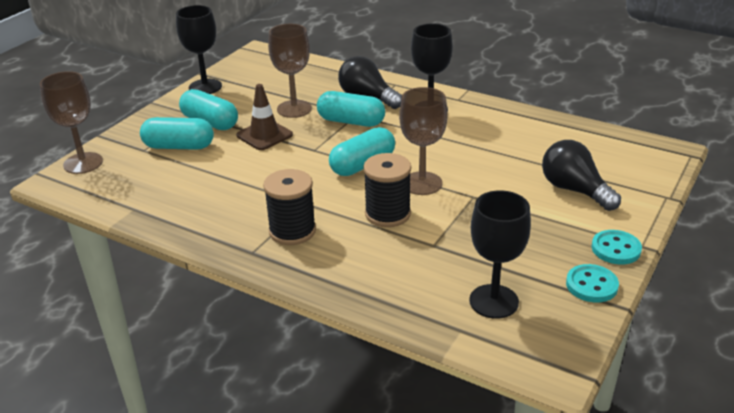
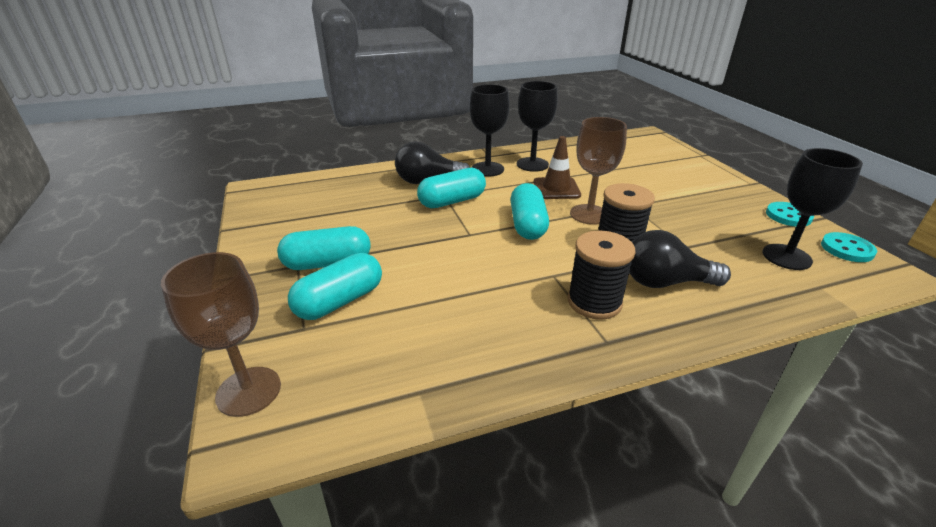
camera: 50 degrees left, 0 degrees up
(205, 87) = (256, 238): black goblet -> black goblet (532, 164)
(264, 135) = (405, 246): brown traffic cone -> brown traffic cone (556, 188)
(294, 109) = (386, 214): brown goblet -> none
(574, 190) = (663, 173): black light bulb -> black light bulb (665, 282)
(616, 249) = (749, 191): turquoise button -> turquoise button (847, 249)

